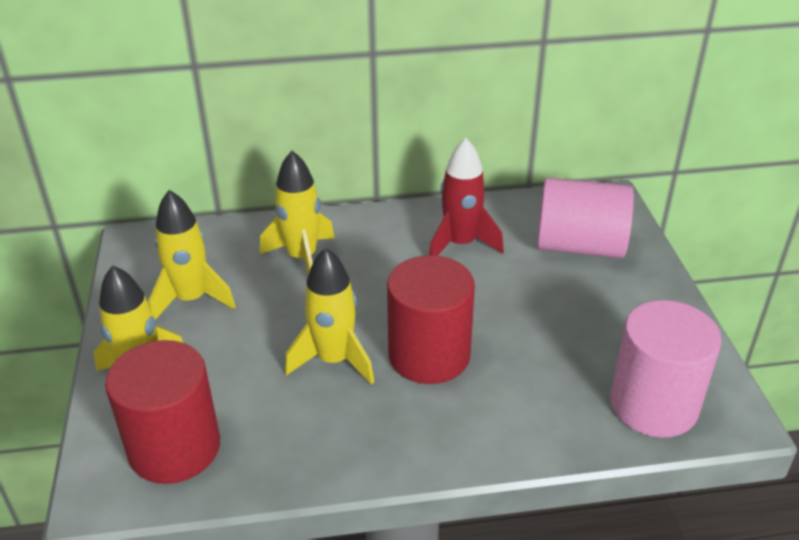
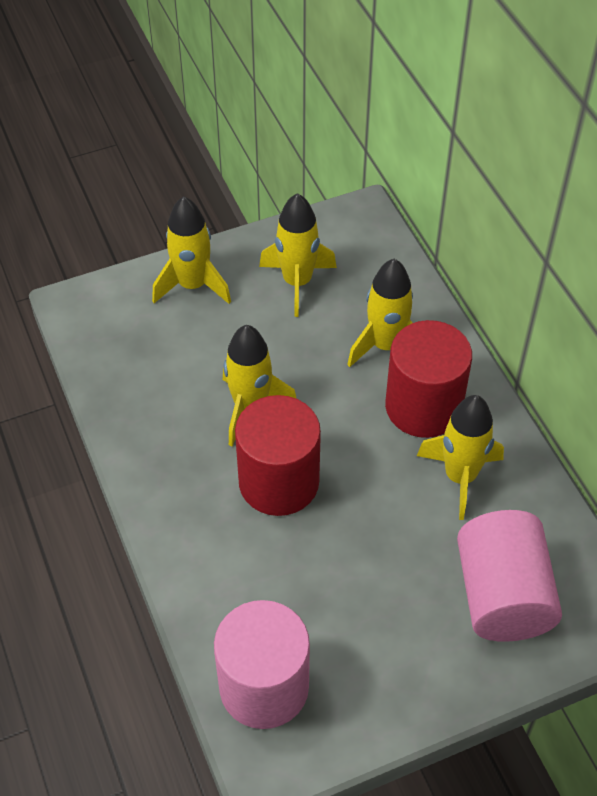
camera: 75 degrees right, 15 degrees up
(174, 448) = (126, 332): red cylinder -> red cylinder (423, 406)
(460, 244) = (460, 477): red rocket -> yellow rocket

